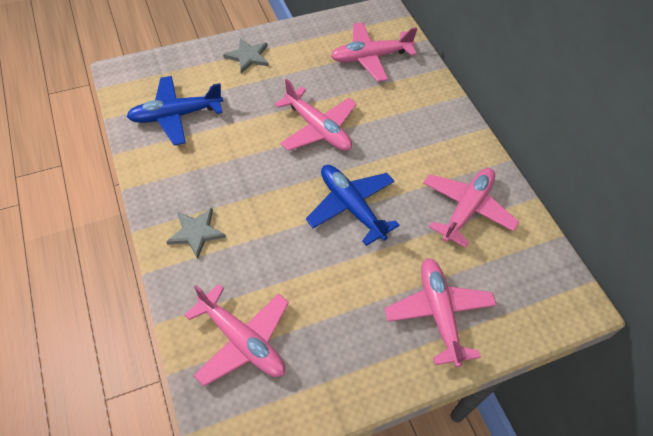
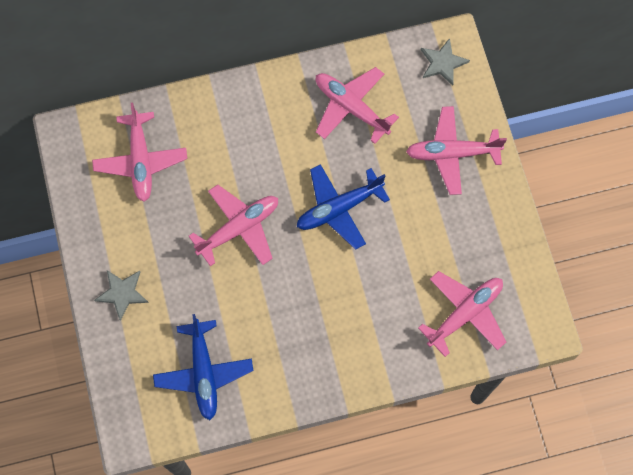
camera: 80 degrees left, 15 degrees up
(196, 232) = (355, 351): grey star -> grey star (442, 63)

